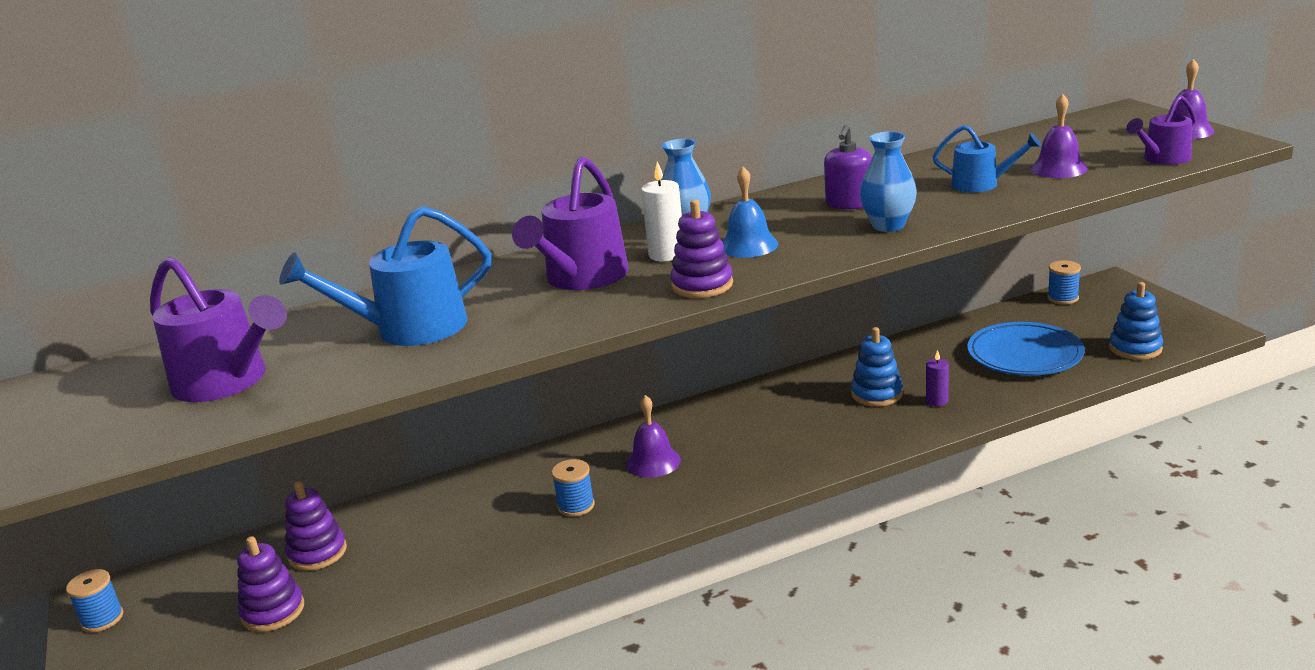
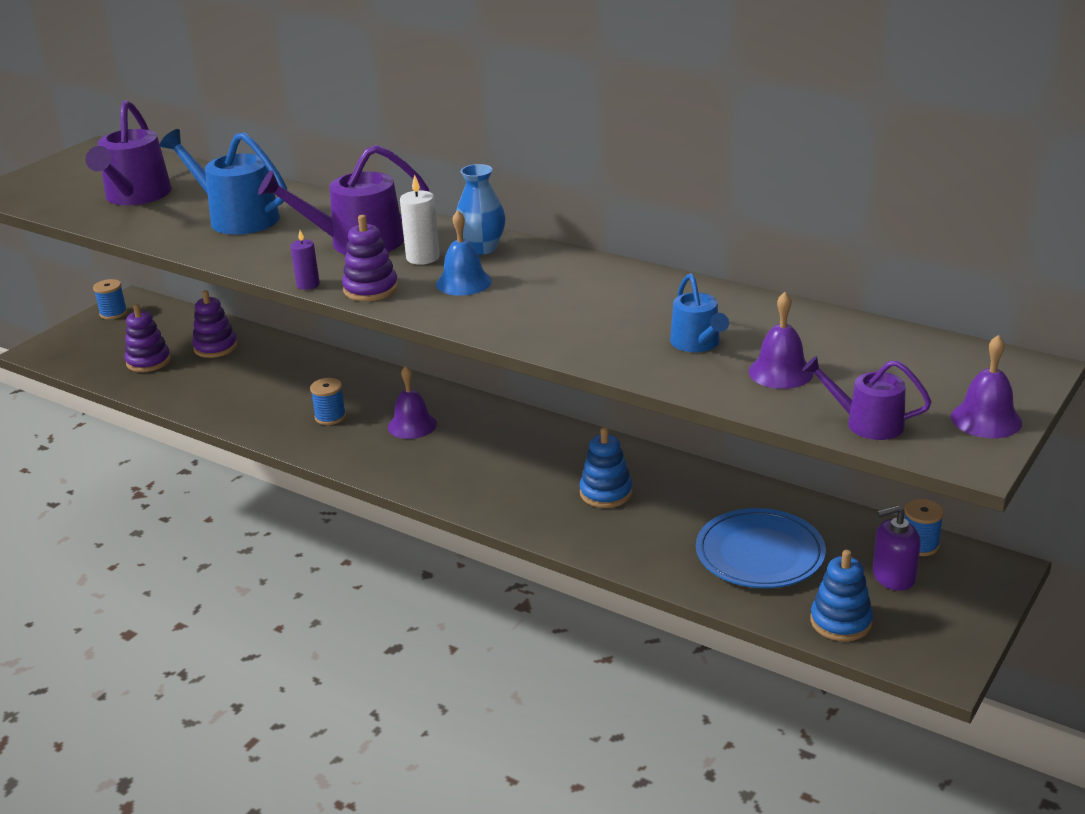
camera: 55 degrees right, 5 degrees up
(849, 203) = (594, 296): purple soap dispenser -> purple soap dispenser (893, 576)
(888, 225) = (552, 327): blue vase -> none
(937, 401) = (620, 529): purple candle -> purple candle (308, 285)

